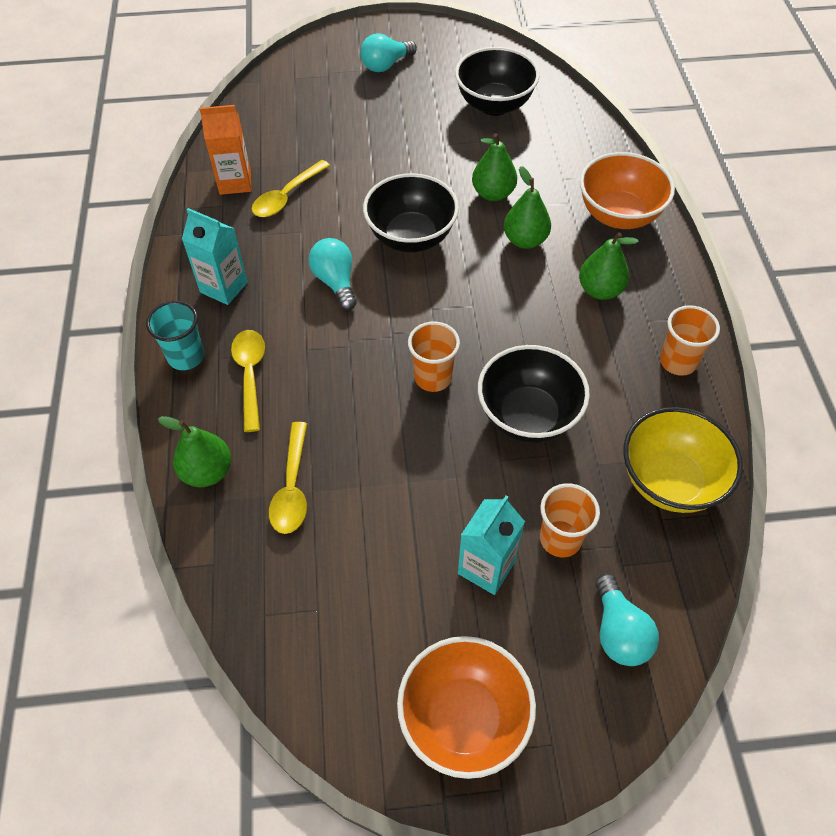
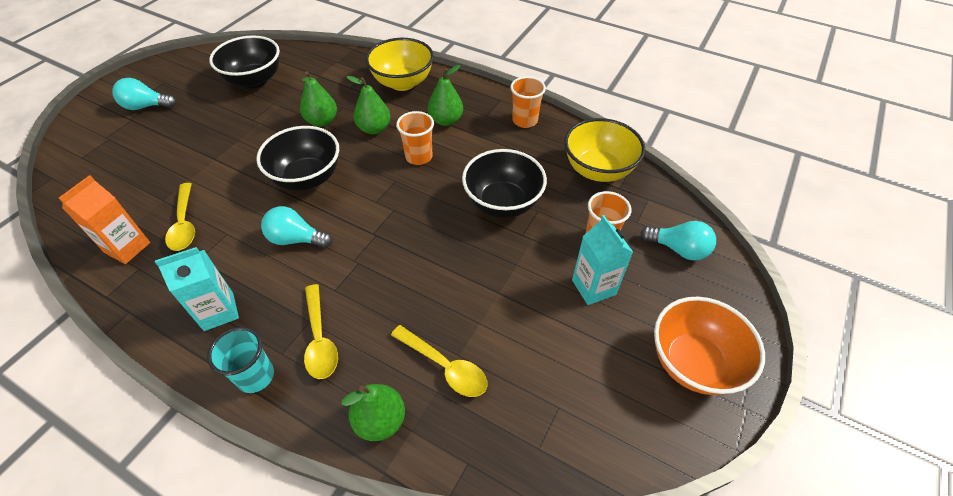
camera: 55 degrees left, 5 degrees down
(250, 375) = (320, 339): yellow spoon -> yellow spoon turned 135 degrees counterclockwise
(386, 65) = (146, 106): turquoise light bulb -> turquoise light bulb turned 90 degrees clockwise
(433, 378) = (430, 232): orange cup -> orange cup (419, 157)
(618, 215) = (403, 82): orange bowl -> yellow bowl

